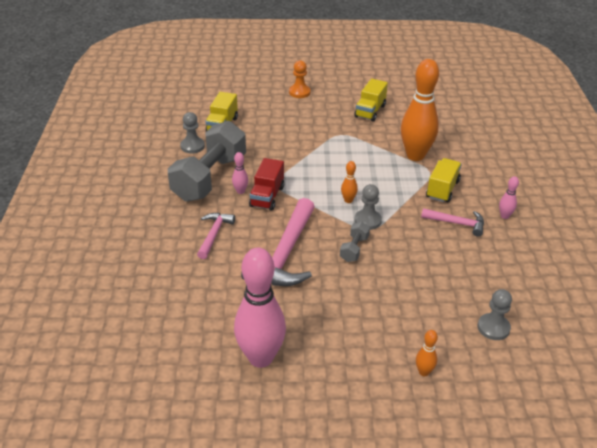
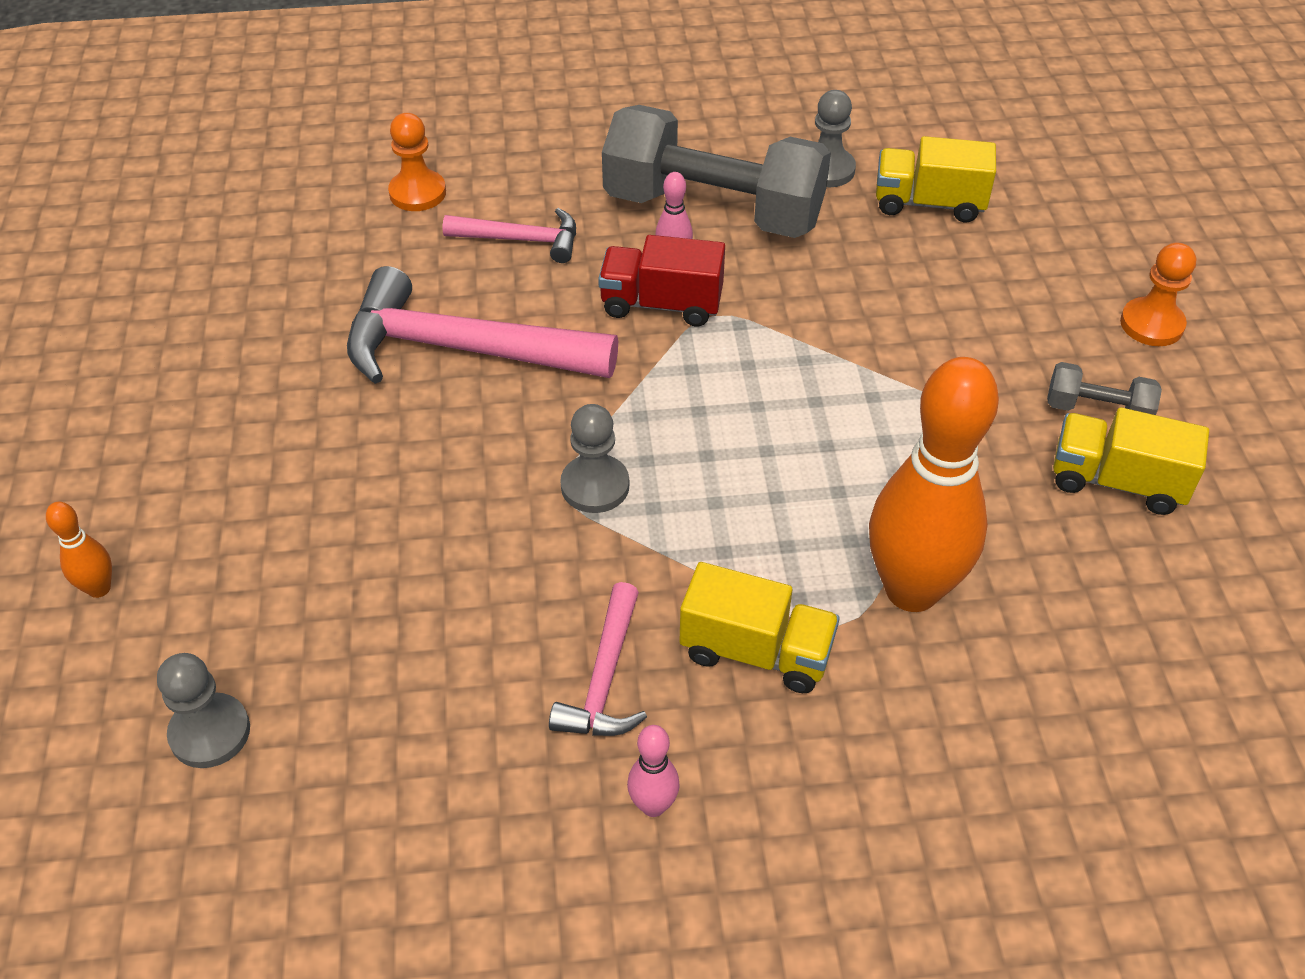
camera: 85 degrees right, 10 degrees up
(166, 269) = (417, 193): none -> orange pawn
(260, 358) = (177, 340): pink bowling pin -> none
(348, 200) = (670, 446): orange bowling pin -> none
(354, 249) = (487, 463): grey dumbbell -> grey dumbbell (1097, 410)

